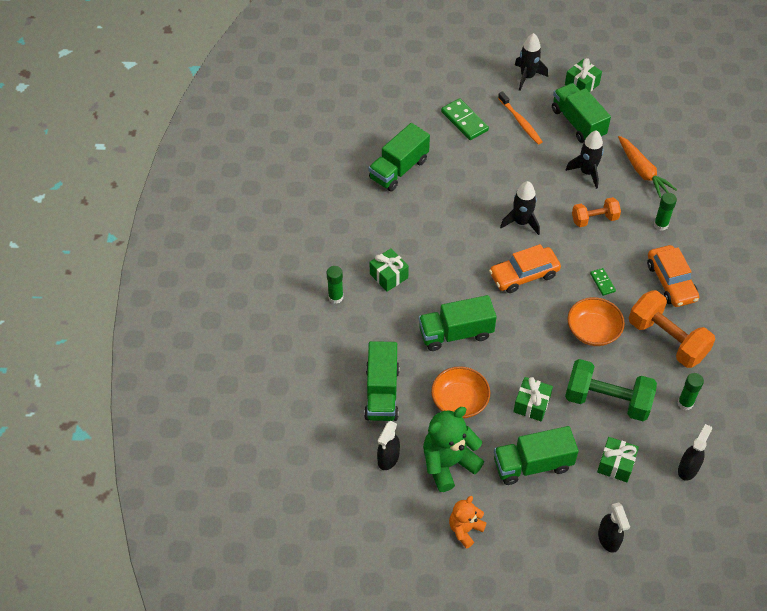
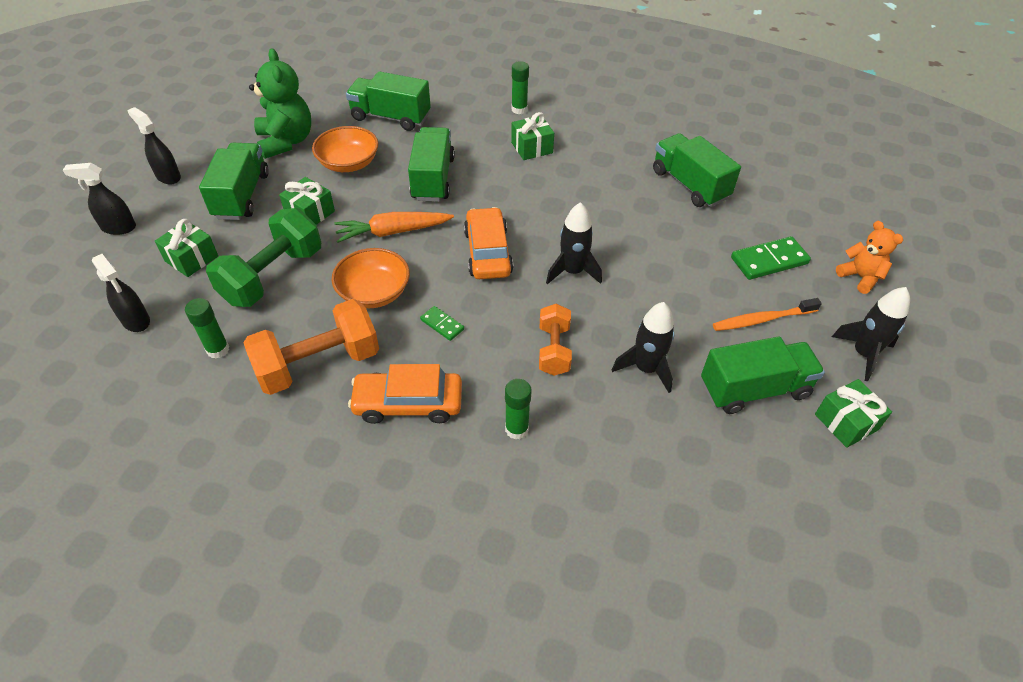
camera: 105 degrees right, 5 degrees down
(388, 459) = (318, 108): black spray bottle -> black spray bottle (168, 176)
(465, 529) = (213, 137): orange teddy bear -> orange teddy bear (860, 277)
(602, 282) = (442, 324): green domino -> green domino turned 45 degrees clockwise
(642, 172) = (632, 443): orange carrot -> orange carrot (392, 232)

